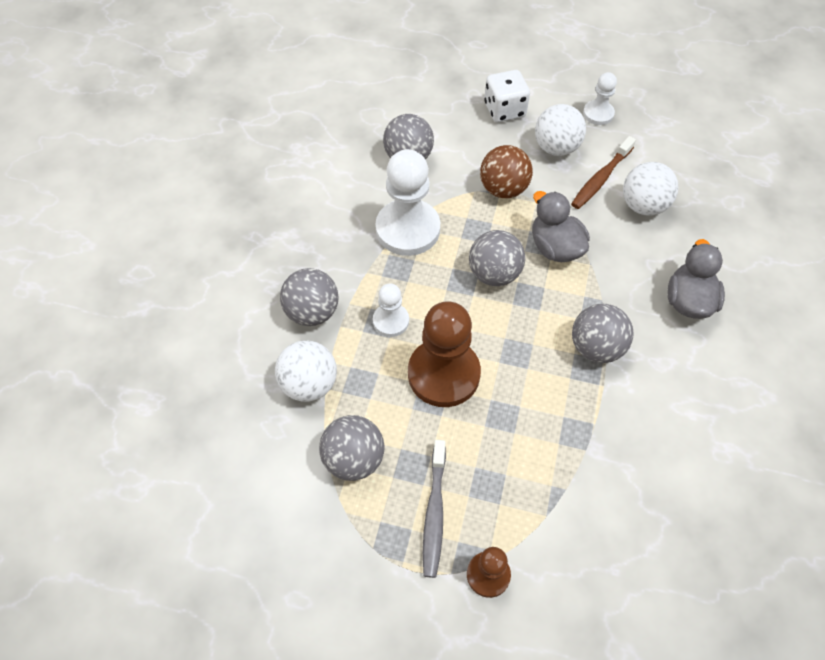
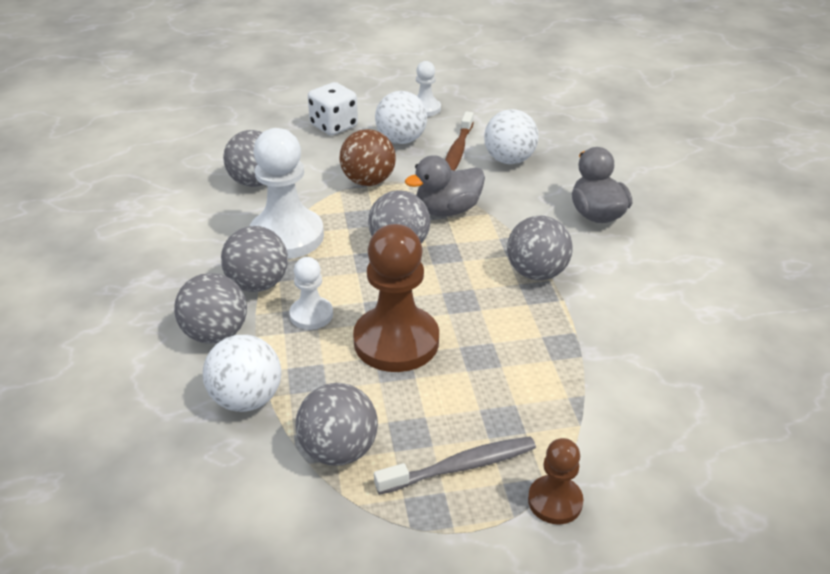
camera: 25 degrees left, 20 degrees down
(364, 273) = (258, 284): none -> grey ball
(434, 513) = (460, 467): grey toothbrush -> grey toothbrush turned 90 degrees counterclockwise
(555, 247) = (447, 210): grey duck -> grey duck turned 60 degrees counterclockwise

